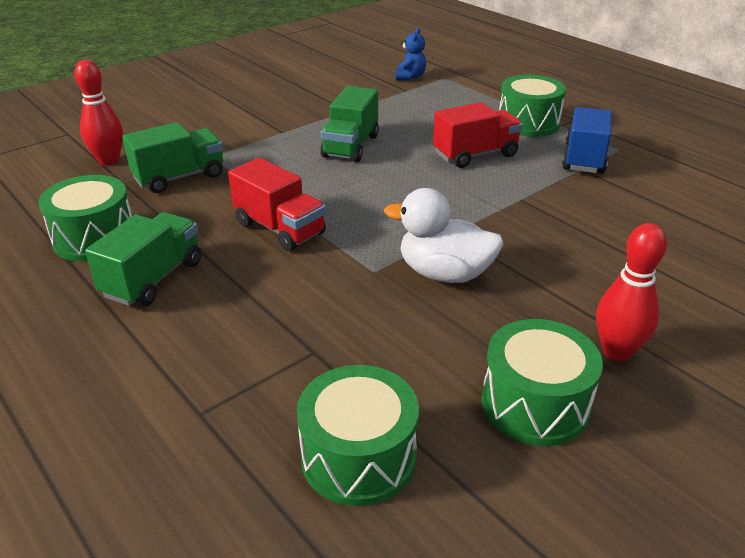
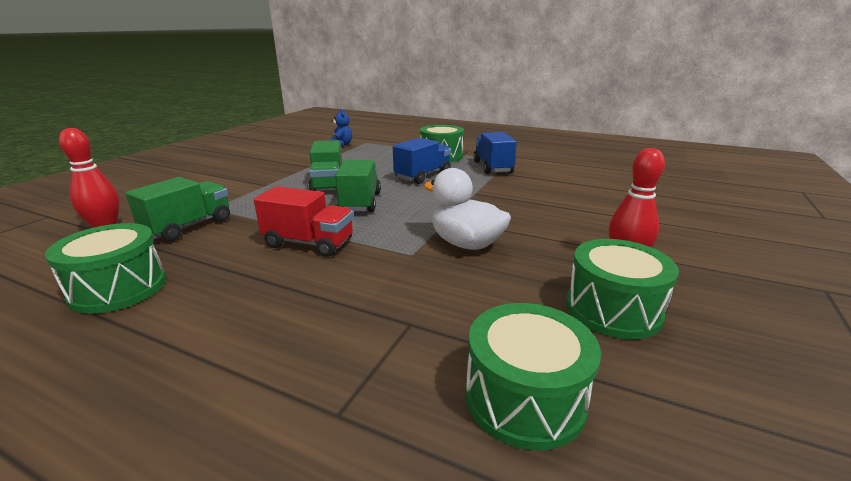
camera: 25 degrees left, 10 degrees down
(153, 279) = (206, 306): green truck -> green truck (360, 202)
(444, 273) = (466, 244): white duck -> white duck turned 45 degrees clockwise
(475, 155) = (423, 176): red truck -> blue truck

